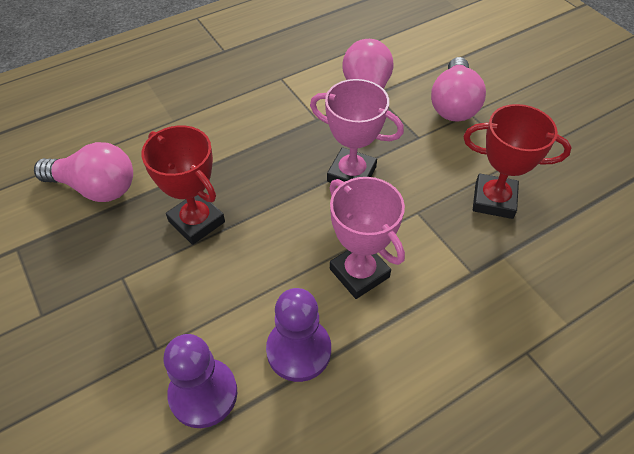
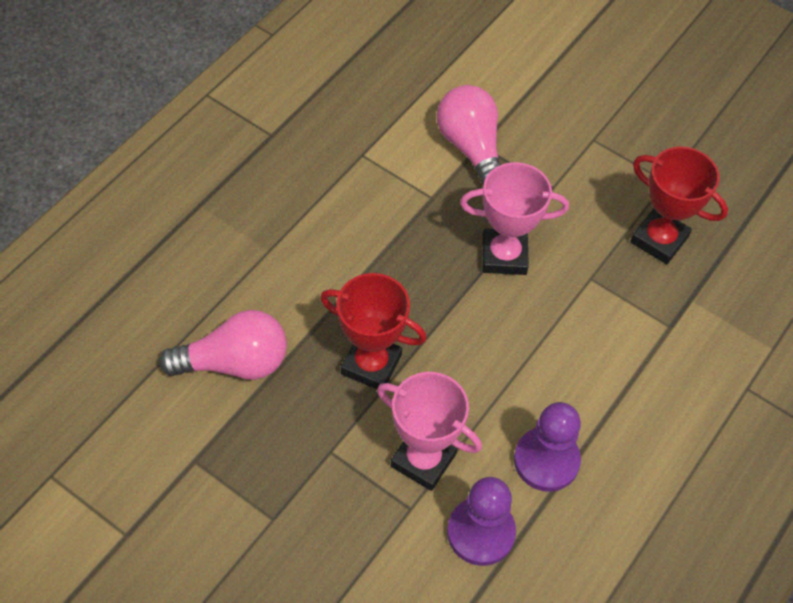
camera: 25 degrees left, 5 degrees up
(359, 273) = (565, 364): pink trophy -> pink trophy (423, 460)
(453, 104) = (571, 133): pink light bulb -> none
(493, 200) = (659, 239): red trophy -> red trophy turned 45 degrees clockwise

